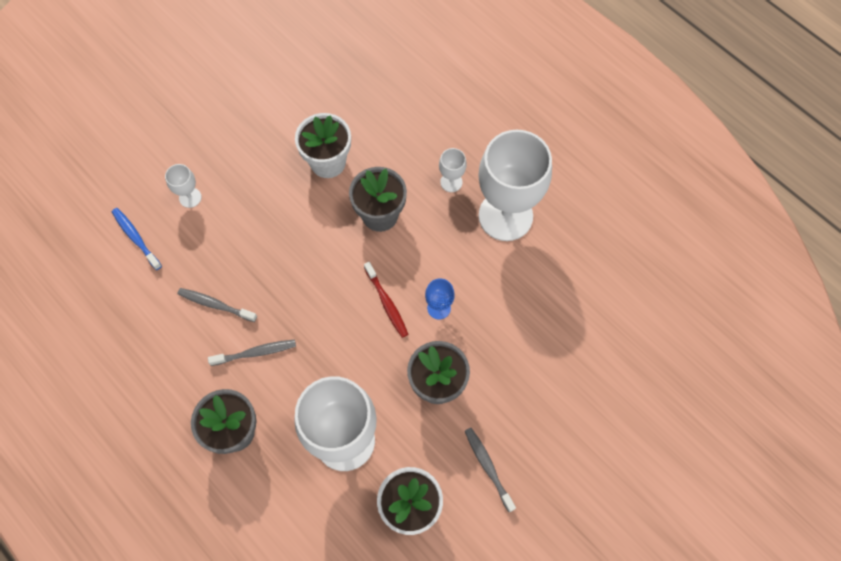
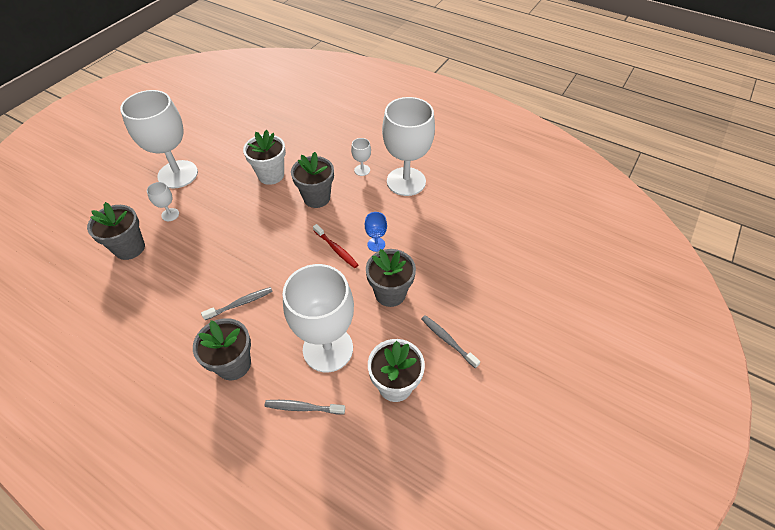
camera: 15 degrees left, 15 degrees down
(136, 238) = (129, 248): blue toothbrush -> grey flower pot
(208, 132) = (178, 174): none -> white goblet
(215, 305) = (202, 278): grey toothbrush -> grey toothbrush (303, 407)

